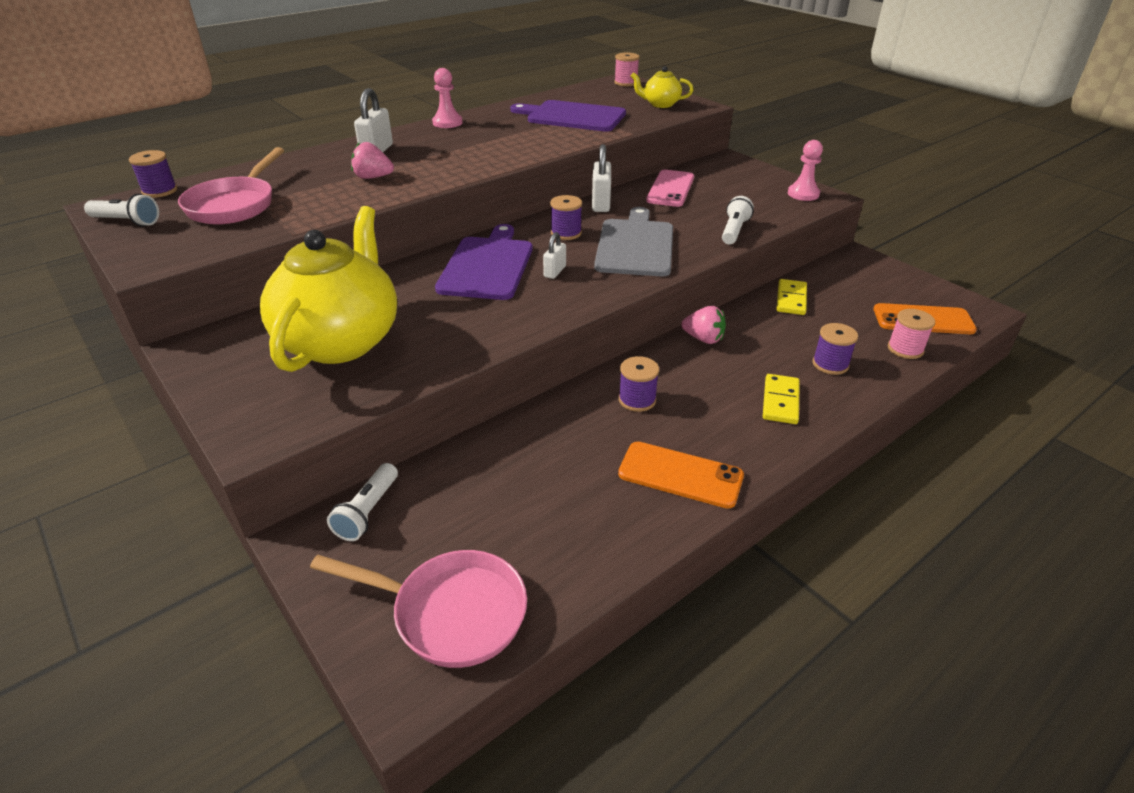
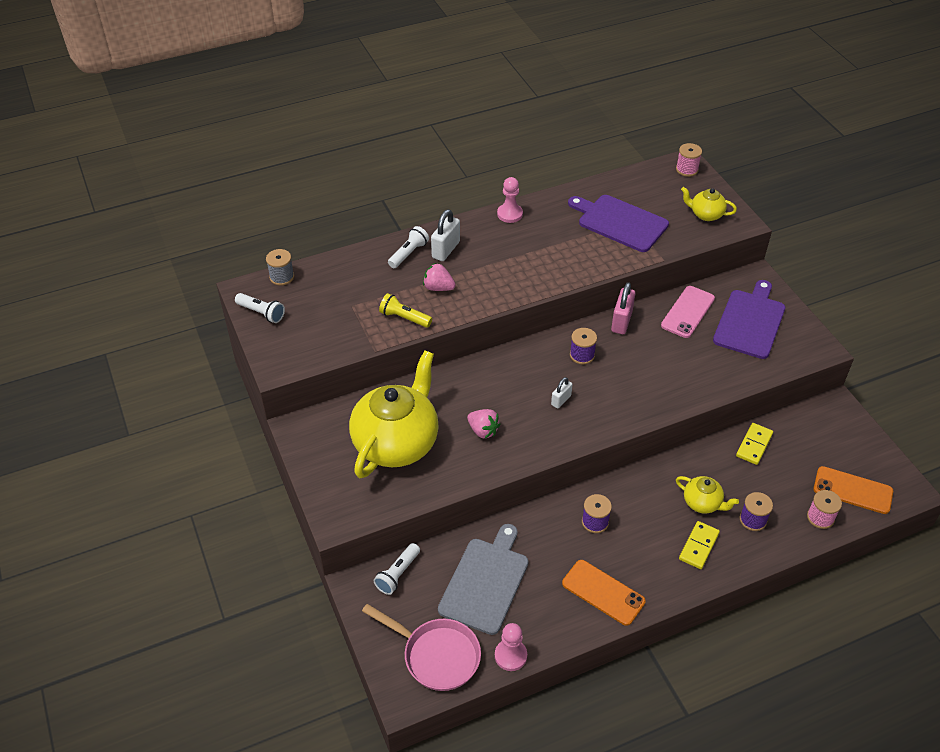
camera: 15 degrees right, 10 degrees up
(159, 191) = (282, 277): purple spool -> grey spool
(235, 205) = (335, 306): pink pan -> none
(331, 204) = (404, 318): none -> yellow flashlight
(487, 266) = (511, 383): purple cutting board -> purple cutting board (750, 322)
(601, 203) = (621, 321): white padlock -> pink padlock
(635, 245) = (632, 381): grey cutting board -> grey cutting board (485, 582)
(703, 339) = (665, 473): pink strawberry -> pink strawberry (483, 431)
(734, 231) = (720, 379): white flashlight -> white flashlight (409, 253)
(762, 359) = (702, 503): none -> yellow teapot
(803, 194) = (802, 341): pink pawn -> pink pawn (510, 656)

